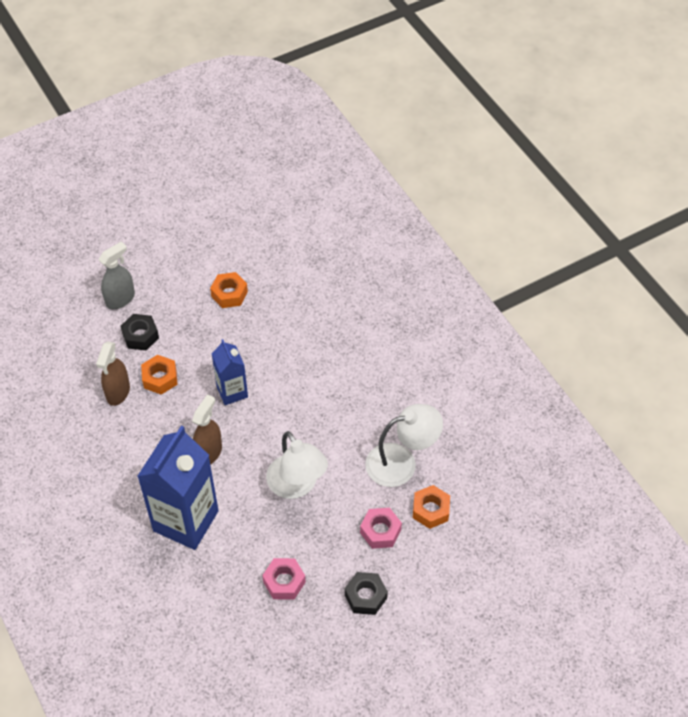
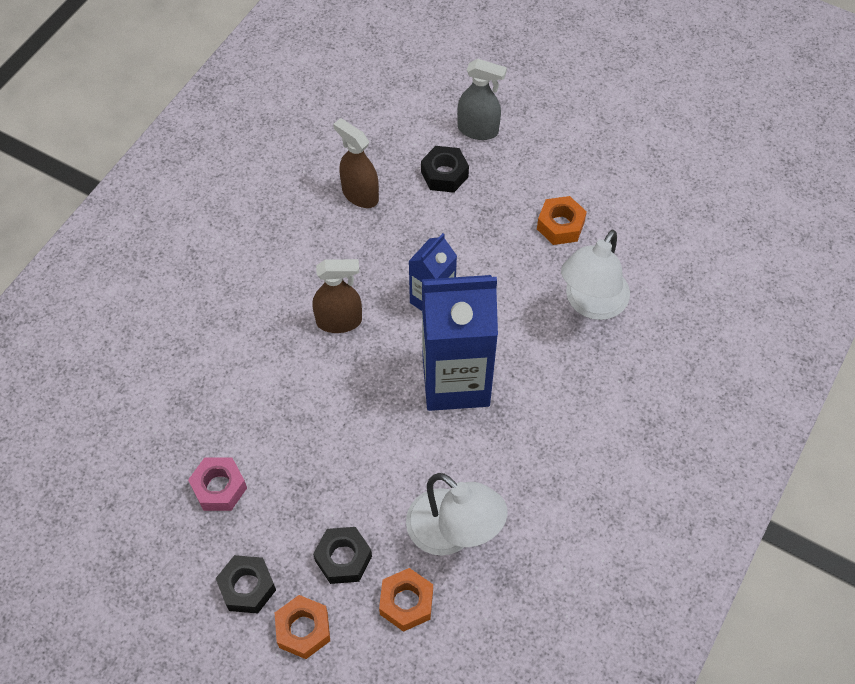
camera: 60 degrees right, 5 degrees up
(118, 392) = (360, 194): brown spray bottle -> brown spray bottle turned 60 degrees clockwise
(160, 378) = (403, 222): orange nut -> orange nut (303, 629)
(186, 521) = (241, 347): blue carton -> blue carton (455, 381)
(297, 486) = (350, 434): white lamp -> white lamp (591, 304)
(380, 531) = (343, 558): pink nut -> black nut

